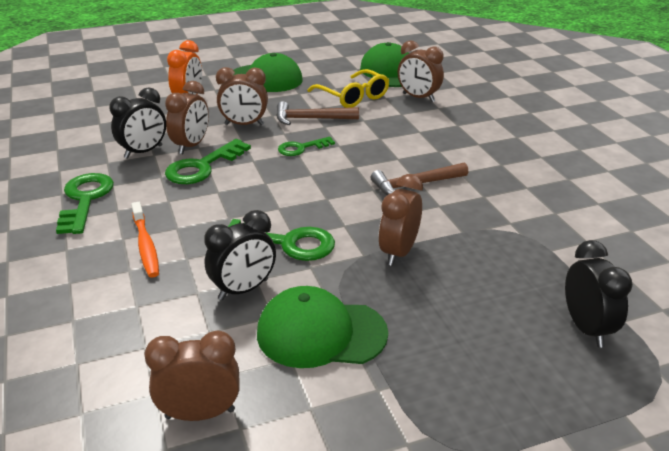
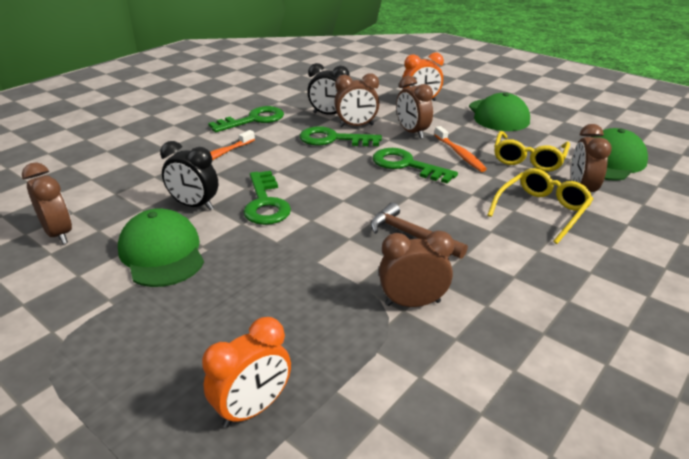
camera: 60 degrees right, 0 degrees up
(301, 148) = (406, 165): green key -> green key, size x1.61
(311, 119) = (460, 154): brown hammer -> orange toothbrush
(398, 252) = (294, 257): brown clock -> brown clock (412, 303)
(431, 122) = (541, 211): none -> yellow glasses
(586, 328) = (253, 408): black clock -> orange clock

